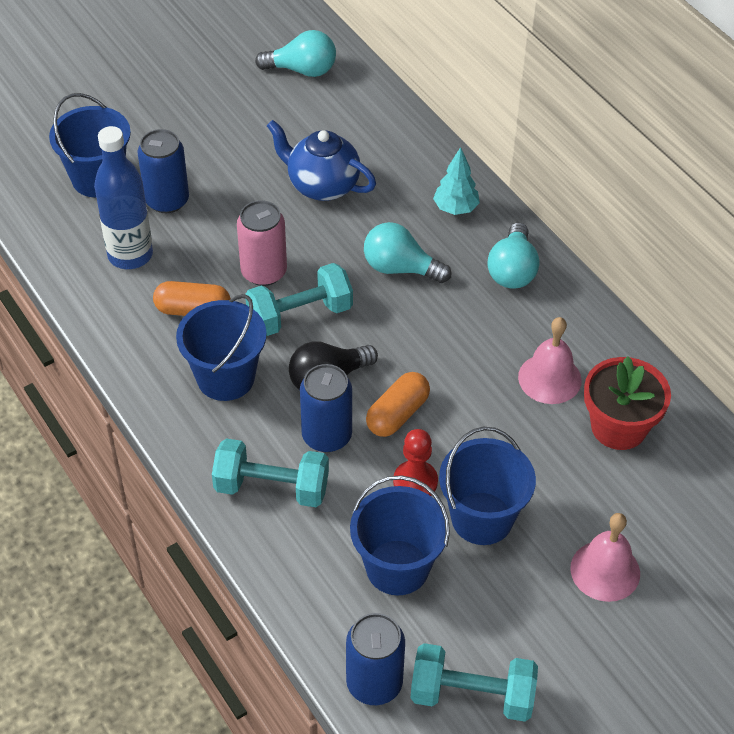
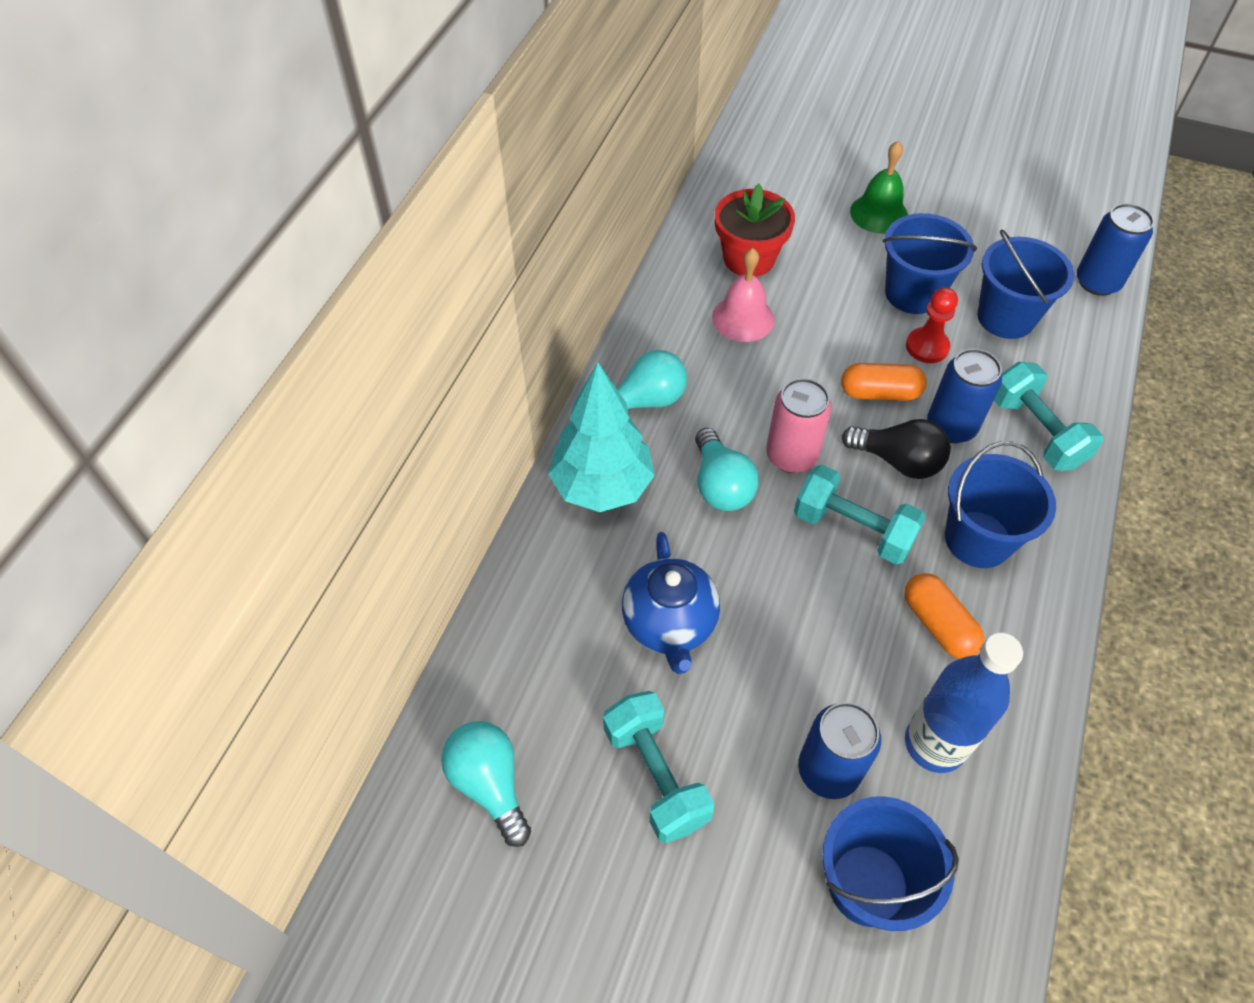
camera: 125 degrees left, 5 degrees up
(264, 272) = (833, 596): pink can -> pink can (791, 456)
(455, 208) = (602, 486): turquoise tree -> turquoise tree, size x1.85
(472, 695) = (1043, 232): turquoise dumbbell -> turquoise dumbbell (656, 775)
(605, 570) = (879, 213): pink bell -> green bell

